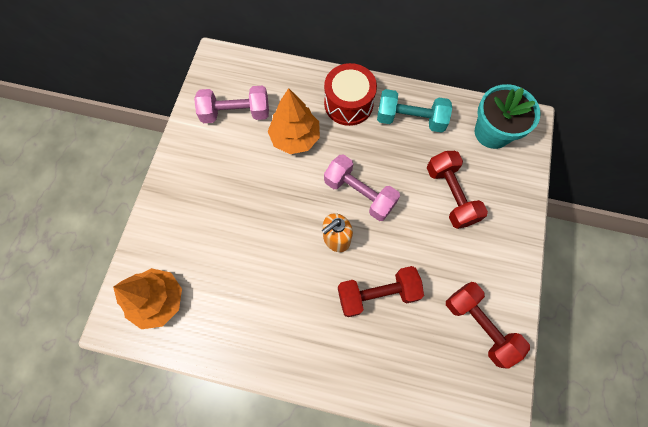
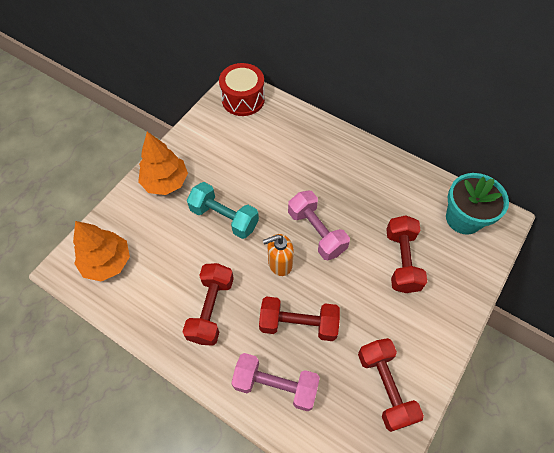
camera: 20 degrees right, 10 degrees down
(236, 113) = (235, 133): pink dumbbell -> pink dumbbell (275, 385)
(287, 310) = (211, 309): none -> red dumbbell
(295, 137) = (277, 168): orange tree -> orange tree (165, 182)
(348, 104) = (336, 154): red drum -> red drum (243, 99)
(410, 119) = (388, 184): turquoise dumbbell -> turquoise dumbbell (224, 218)

